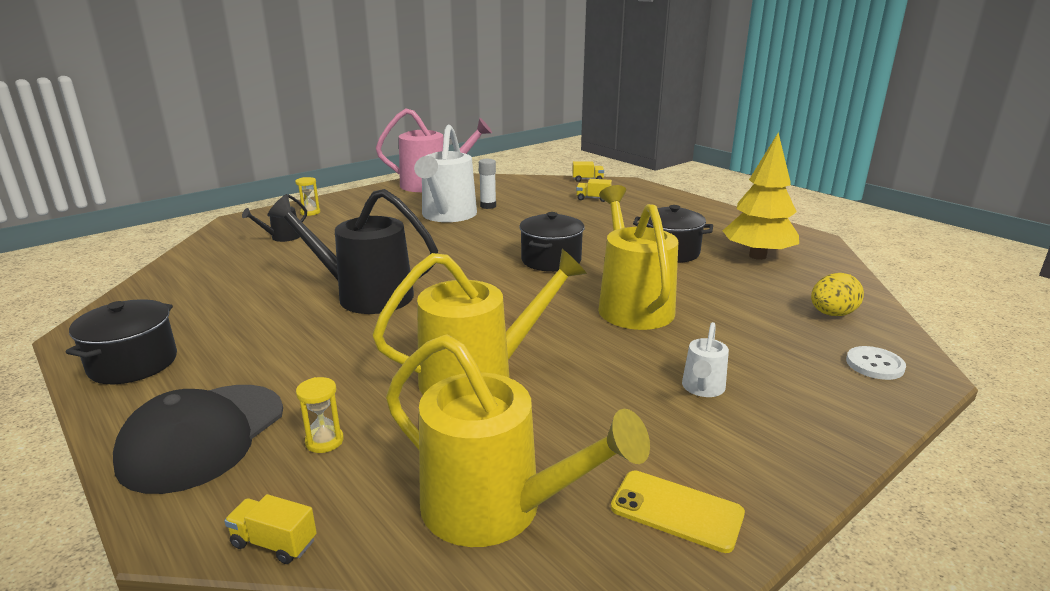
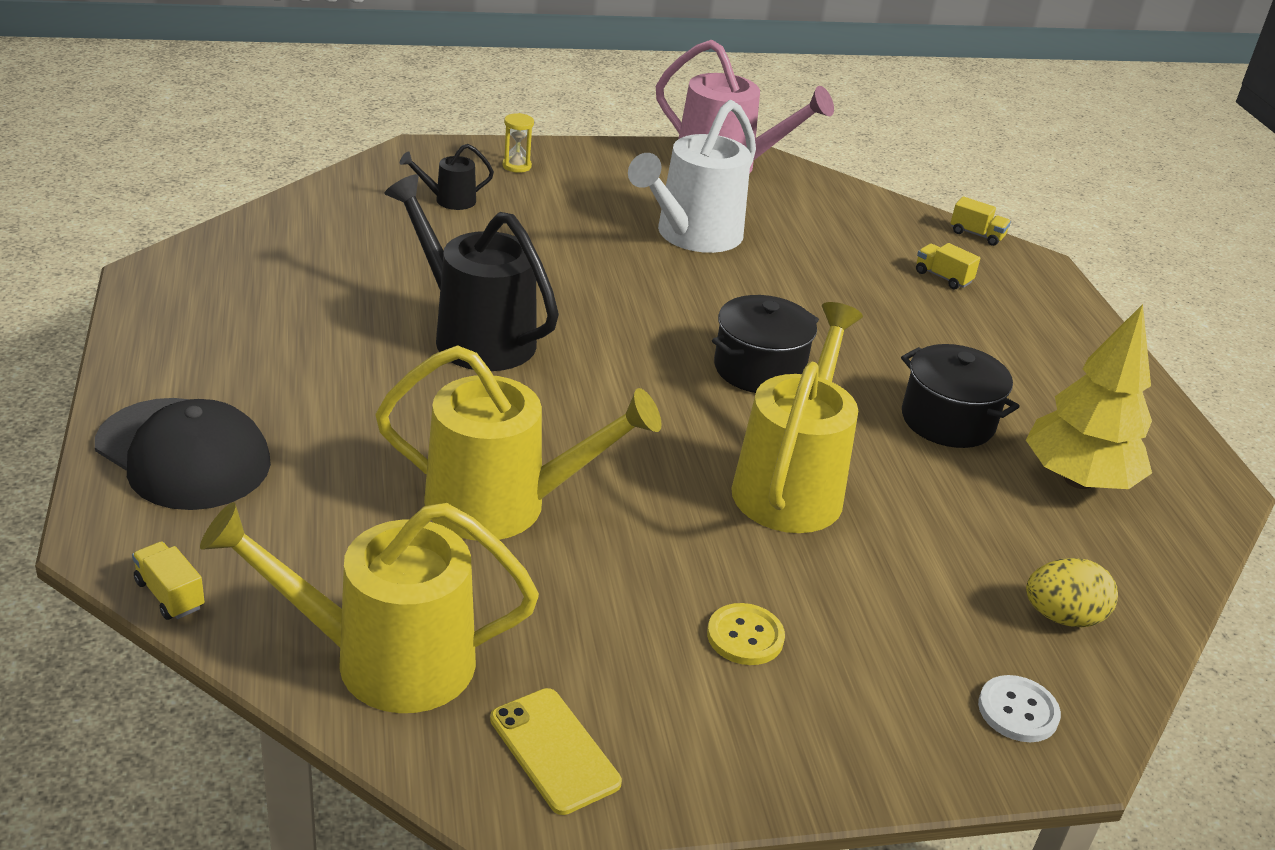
camera: 25 degrees right, 10 degrees up
(133, 363) = (176, 334): black pot -> none
(203, 436) = (183, 454): black cap -> black cap turned 105 degrees counterclockwise
(324, 441) = (286, 511): yellow hourglass -> none
(488, 206) = (767, 237): white glue stick -> none
(497, 509) = (384, 660): yellow watering can -> yellow watering can turned 120 degrees clockwise
(702, 389) = (745, 636): white watering can -> yellow button

